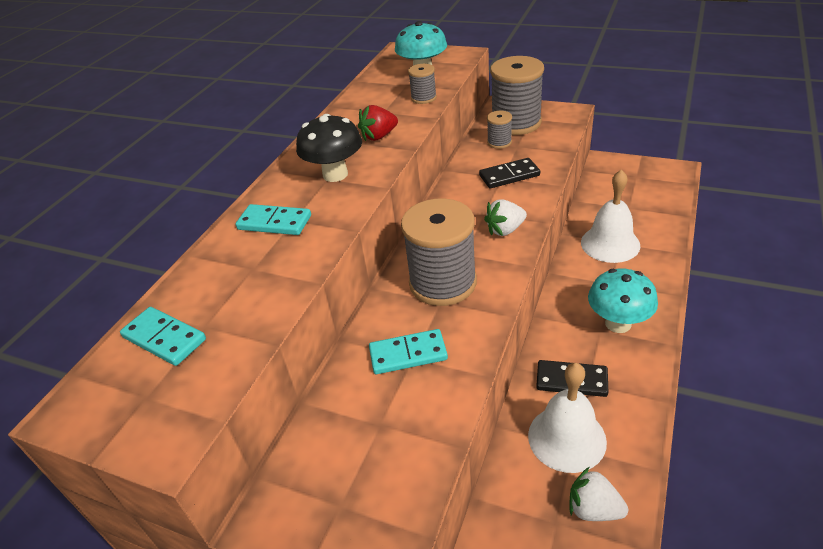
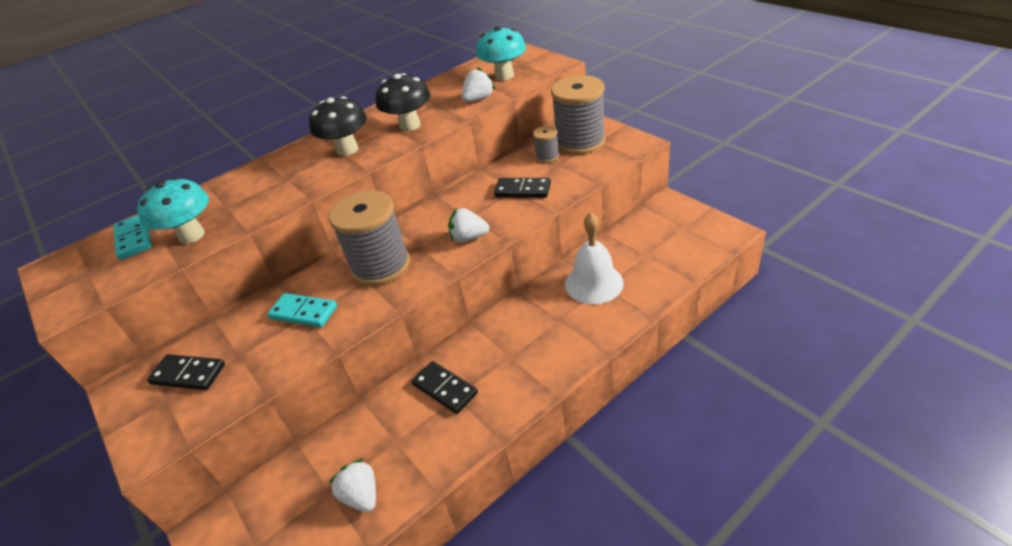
camera: 30 degrees right, 0 degrees up
(274, 222) = (272, 176): turquoise domino -> none
(339, 467) = (188, 374): none -> black domino
(379, 136) = (410, 125): red strawberry -> black mushroom
(423, 98) = (478, 99): grey spool -> white strawberry
(567, 438) = (397, 432): white bell -> none
(618, 323) = (528, 357): turquoise mushroom -> turquoise mushroom (191, 235)

